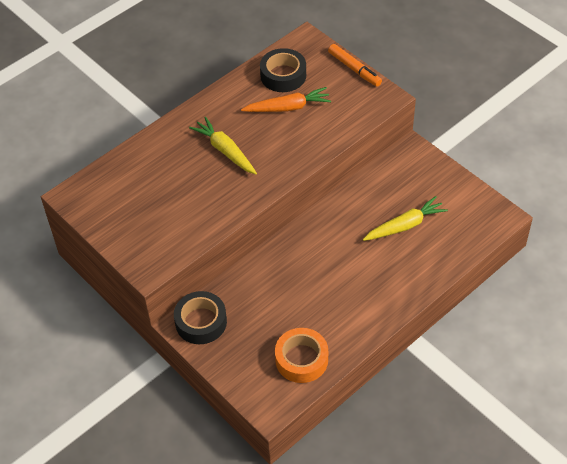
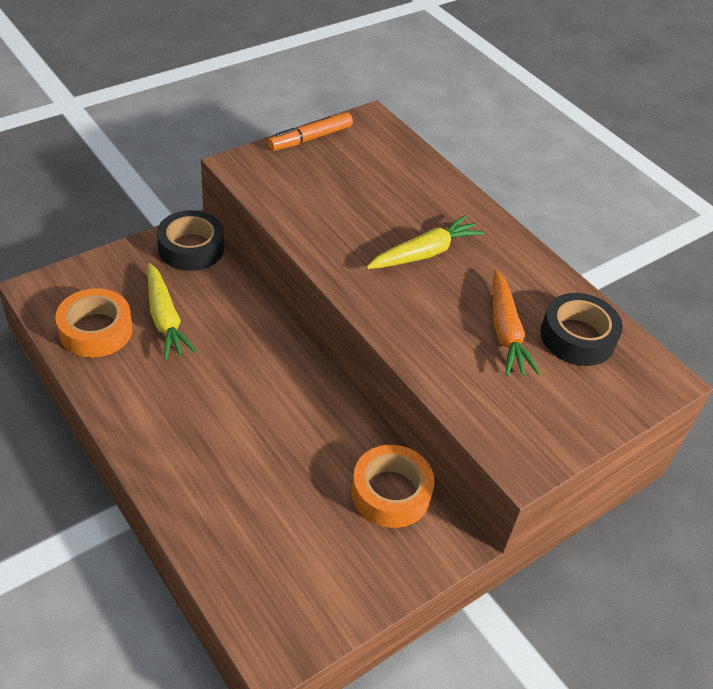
camera: 90 degrees right, 5 degrees down
(354, 69) = (594, 431): orange marker -> orange marker (310, 138)
(389, 179) = (390, 493): none -> orange tape
(405, 225) = (289, 494): yellow carrot -> yellow carrot (165, 319)

